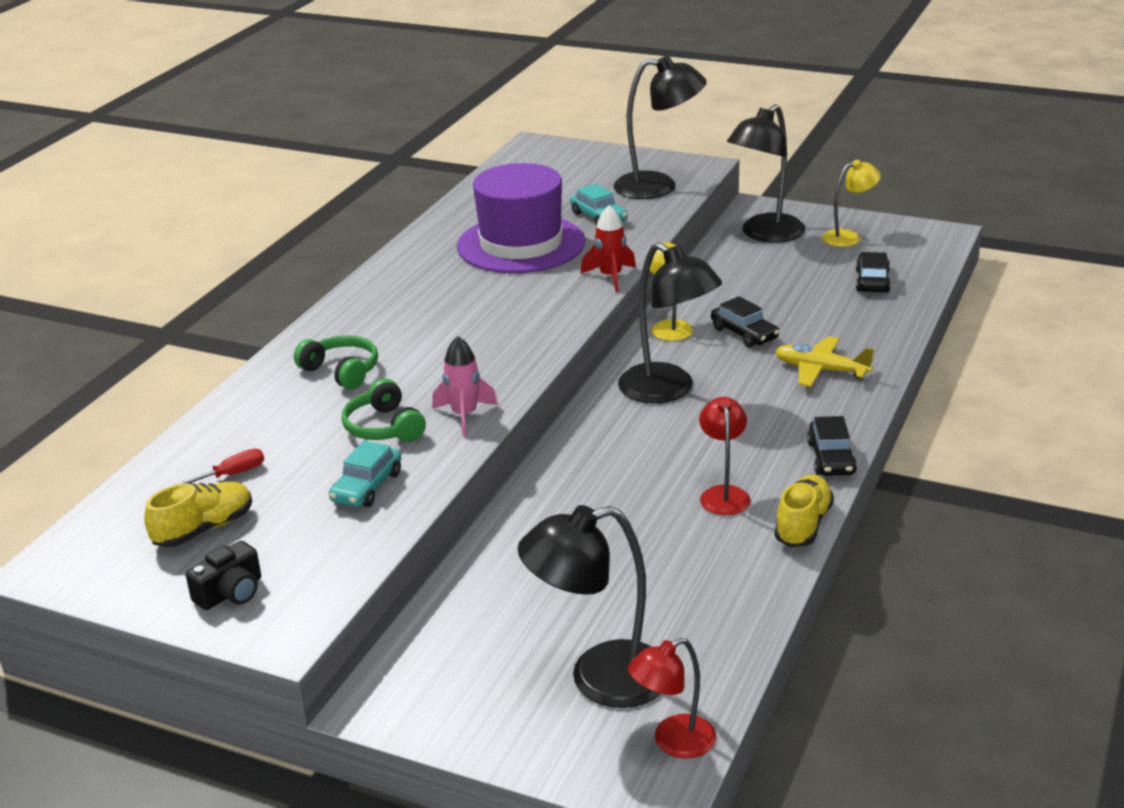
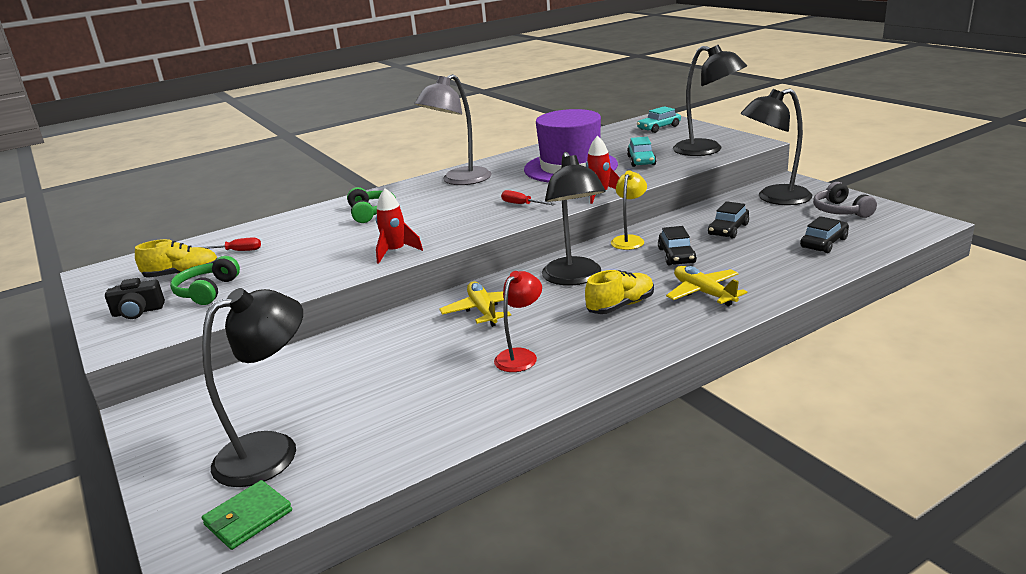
camera: 35 degrees right, 5 degrees down
(367, 487) = (286, 276): turquoise car -> turquoise car (659, 128)
(384, 427) = (345, 247): green headphones -> green headphones (207, 291)
(395, 295) = (459, 180): none -> grey lamp
(464, 416) = (395, 252): pink rocket -> red rocket
(533, 312) = (522, 204): none -> red screwdriver
(600, 679) = (272, 451): black lamp -> black lamp turned 120 degrees clockwise
(616, 458) = (483, 310): none -> yellow plane
(673, 742) = (248, 518): red lamp -> green wallet
(803, 525) = (547, 396): yellow shoe -> yellow shoe (620, 306)
(831, 458) = (631, 356): black car -> black car (728, 229)
(848, 237) = (840, 211): yellow lamp -> grey headphones

